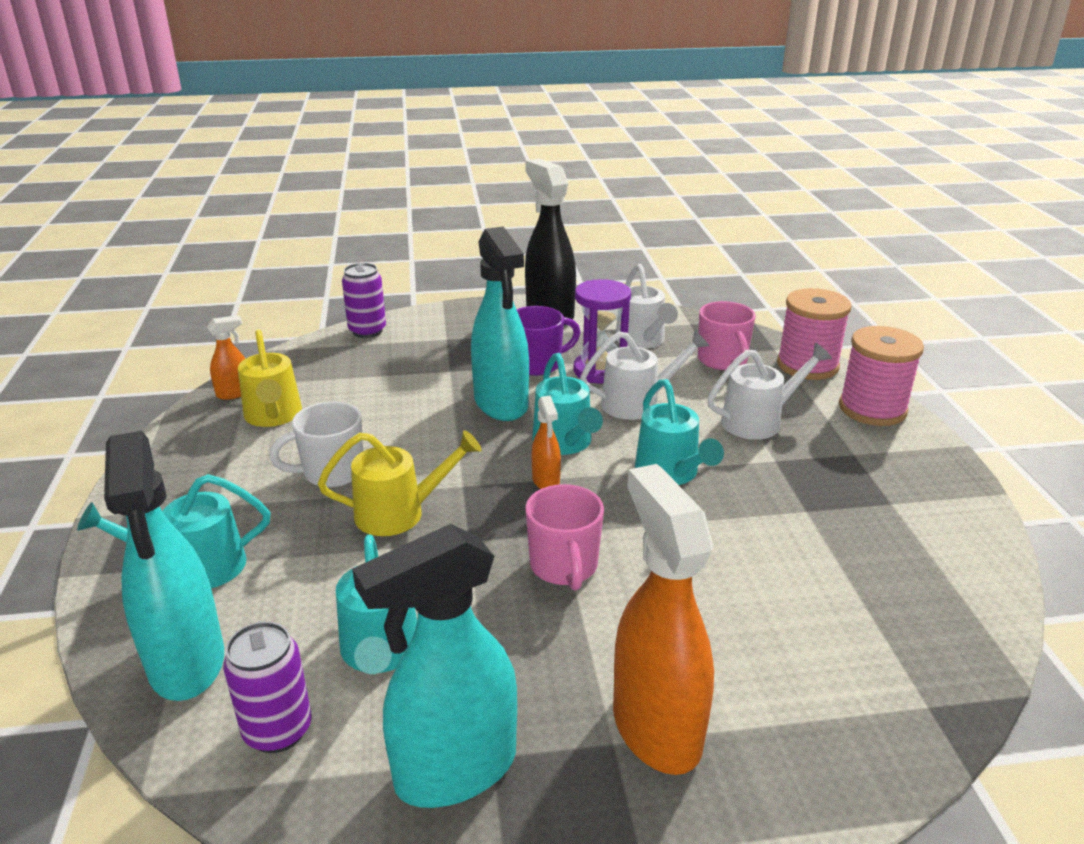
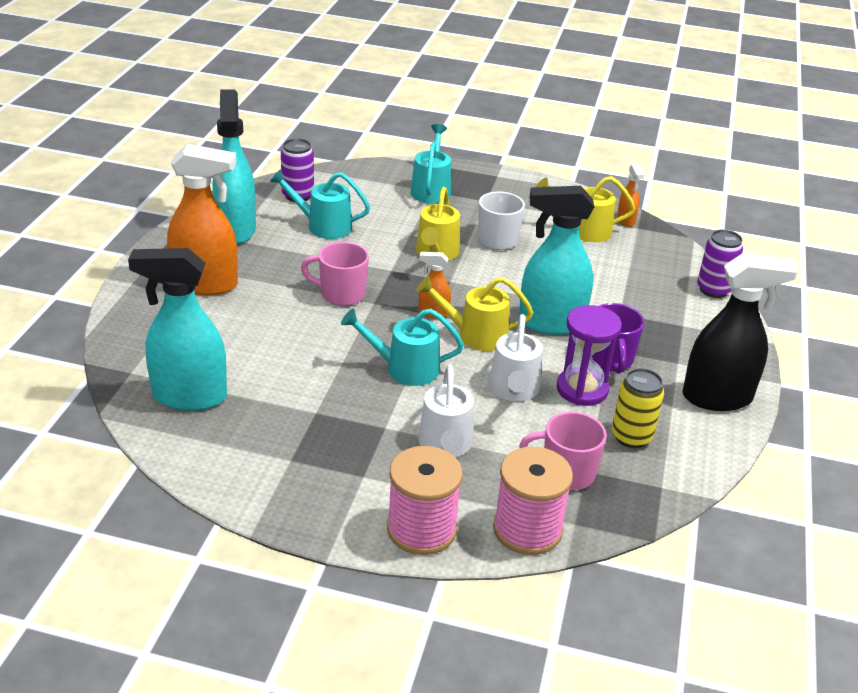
camera: 110 degrees right, 5 degrees up
(187, 663) = (359, 181): turquoise spray bottle -> turquoise spray bottle (188, 396)
(565, 444) = (474, 335): turquoise watering can -> yellow watering can
(643, 341) = (631, 437): white watering can -> yellow can

